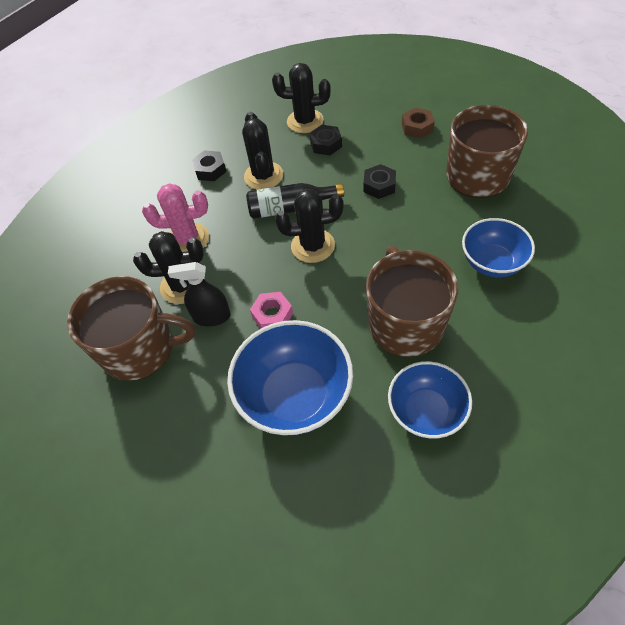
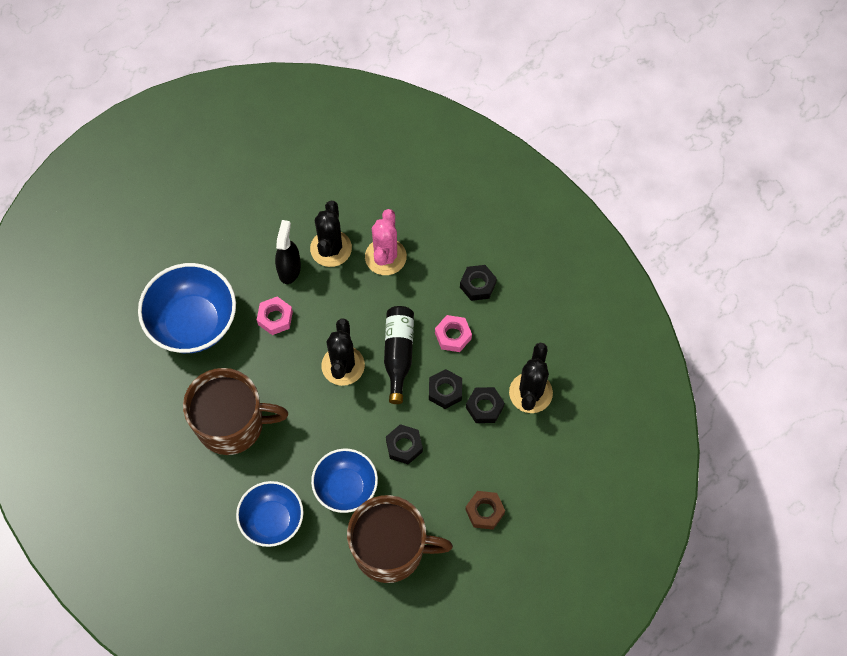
camera: 95 degrees right, 10 degrees up
(140, 348) = (275, 212): brown mug -> none
(263, 176) = (453, 336): black cactus -> pink nut
(318, 170) = (445, 391): none -> black nut
(426, 411) = (148, 416): blue bowl -> blue bowl (346, 488)

